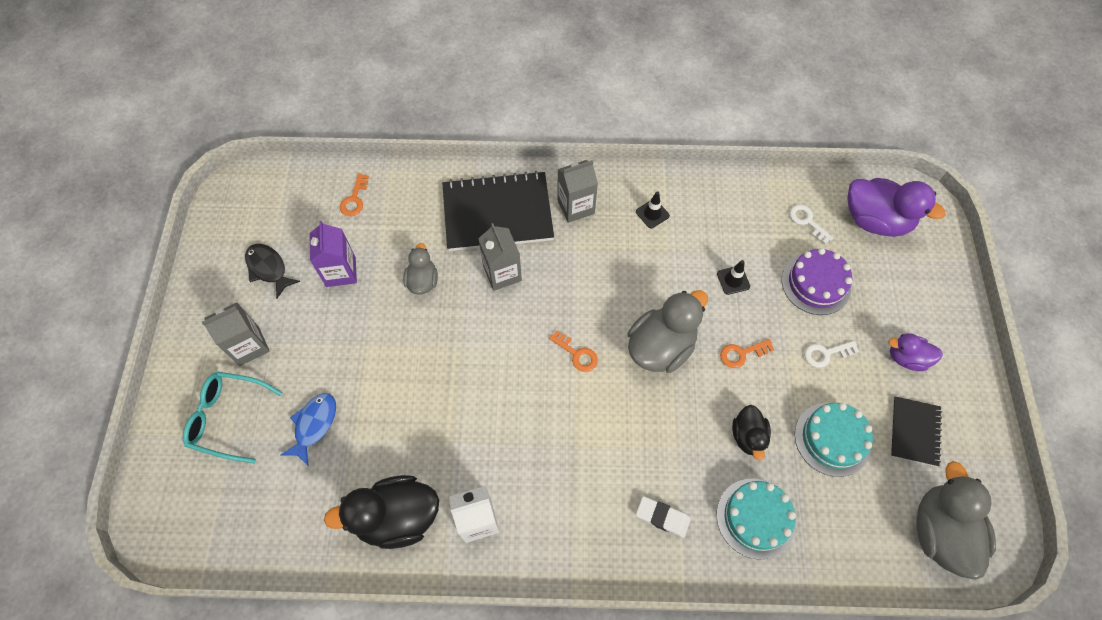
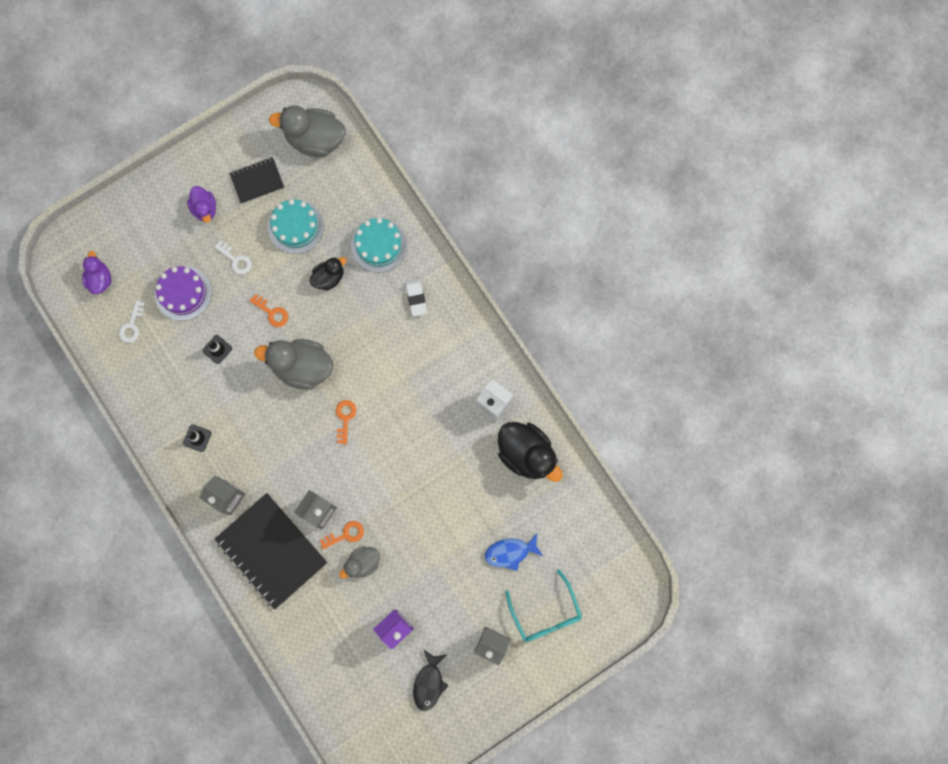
camera: 125 degrees left, 15 degrees up
(354, 199) = (331, 668): orange key -> orange key (345, 534)
(875, 220) = (100, 279): purple duck -> purple duck, size x0.57
(939, 532) = (315, 139): grey duck -> grey duck turned 45 degrees clockwise

